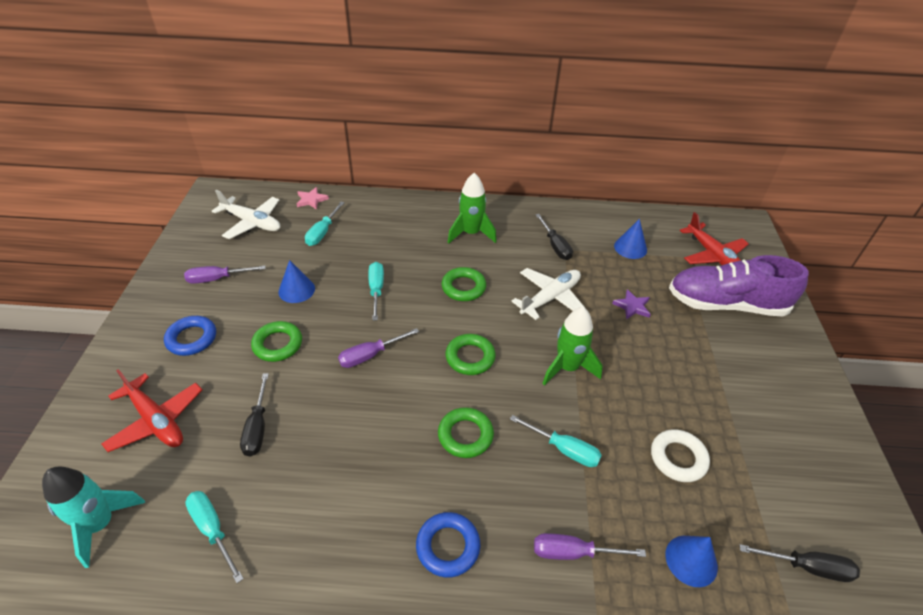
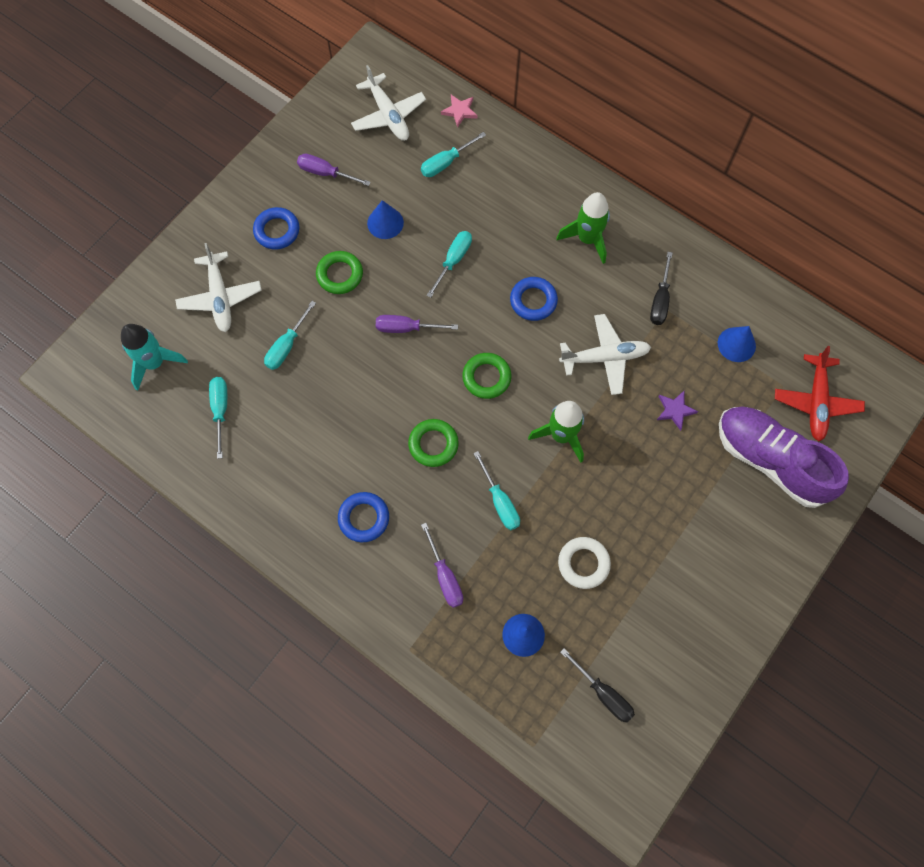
camera: 35 degrees right, 25 degrees up
(156, 420) = (220, 297): red plane -> white plane
(257, 427) = (287, 346): black screwdriver -> turquoise screwdriver
(463, 287) = (533, 301): green ring -> blue ring
(573, 552) = (445, 576): purple screwdriver -> purple screwdriver turned 150 degrees counterclockwise

